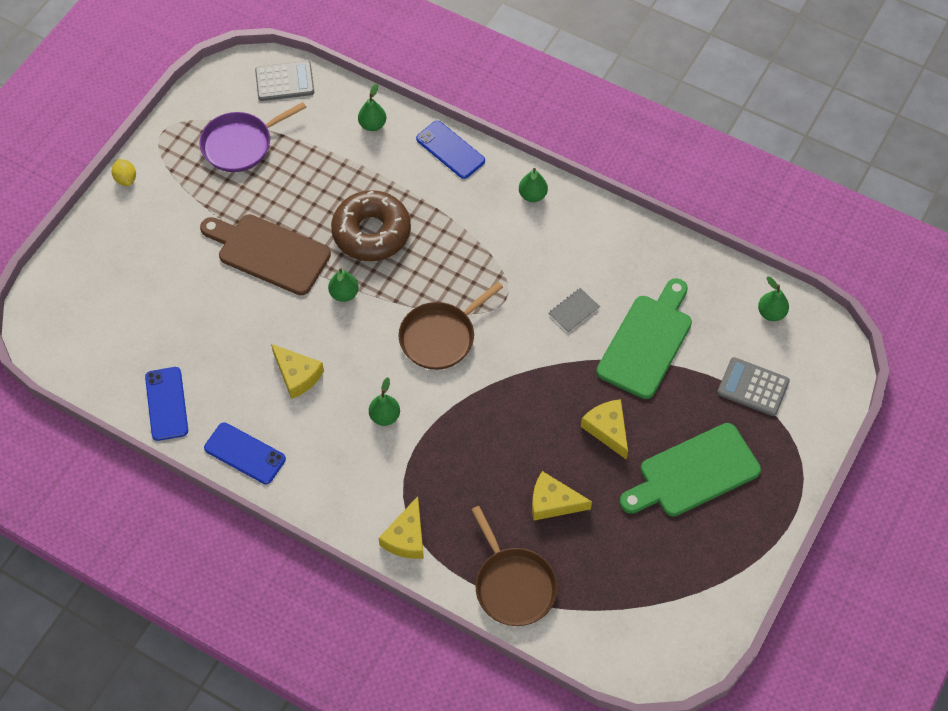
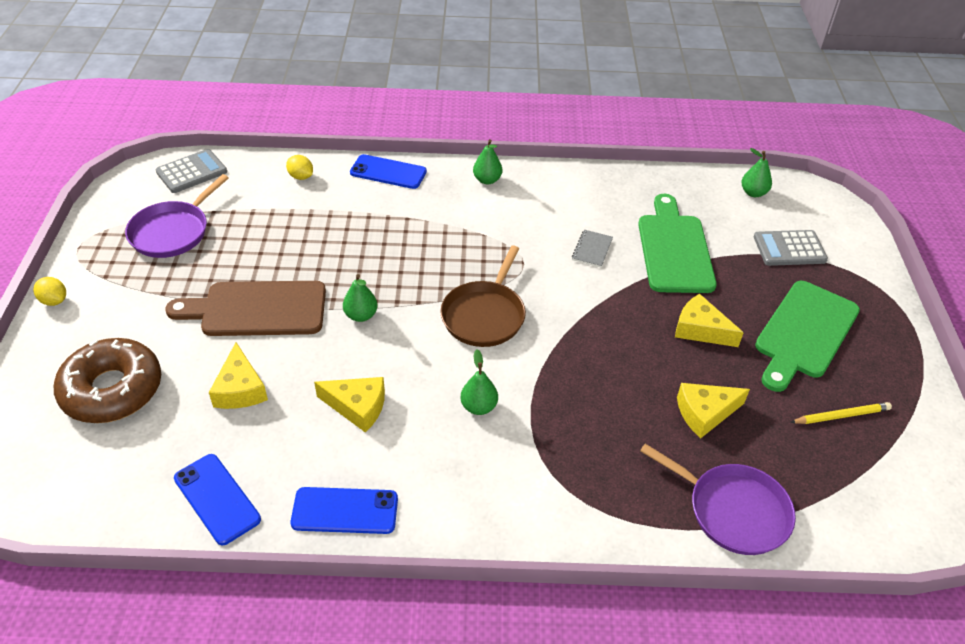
camera: 30 degrees left, 15 degrees down
(371, 232) = (355, 256): brown donut -> brown donut (112, 390)
(372, 124) = (301, 177): green pear -> yellow lemon
(406, 537) = (587, 515): yellow cheese -> yellow cheese (240, 389)
(513, 585) = (733, 511): brown pan -> purple pan
(660, 556) = (841, 416): none -> yellow pencil

